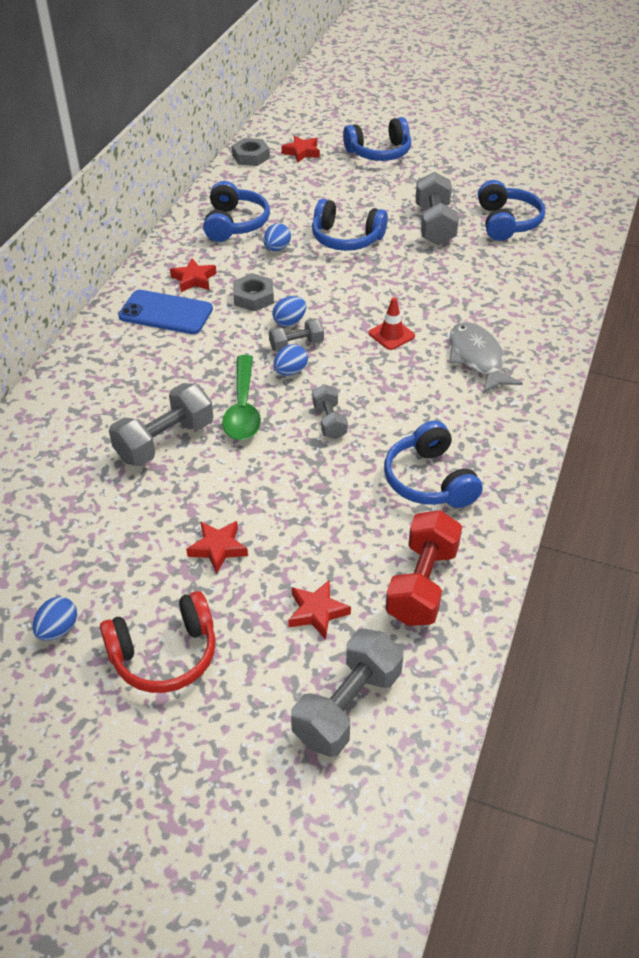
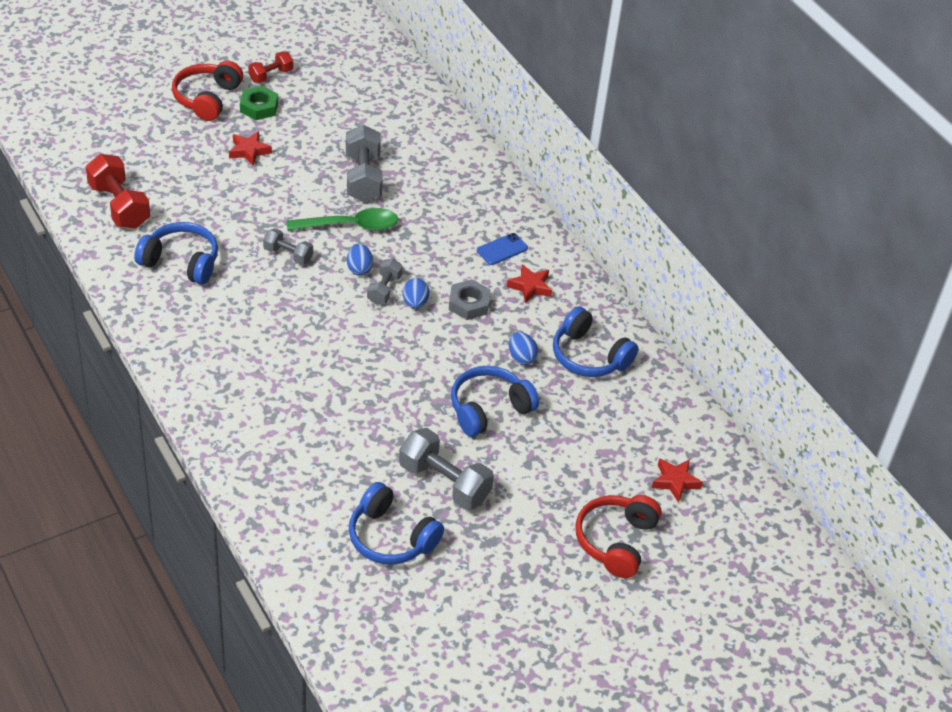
camera: 125 degrees right, 0 degrees up
(58, 629) = (271, 75): blue egg -> red dumbbell
(132, 595) = (259, 107): none -> green nut
(166, 313) = (502, 249): blue phone -> blue phone, size x0.59
(243, 408) = (351, 226): green spoon -> green spoon turned 135 degrees clockwise
(251, 156) = (703, 439): grey nut -> none
(317, 612) = (158, 159): red star -> none
(347, 706) = (94, 135): grey dumbbell -> none
(379, 152) = (615, 541): blue headphones -> red headphones
(391, 335) = (334, 345): red traffic cone -> none
(477, 358) = (251, 370): grey fish -> none

